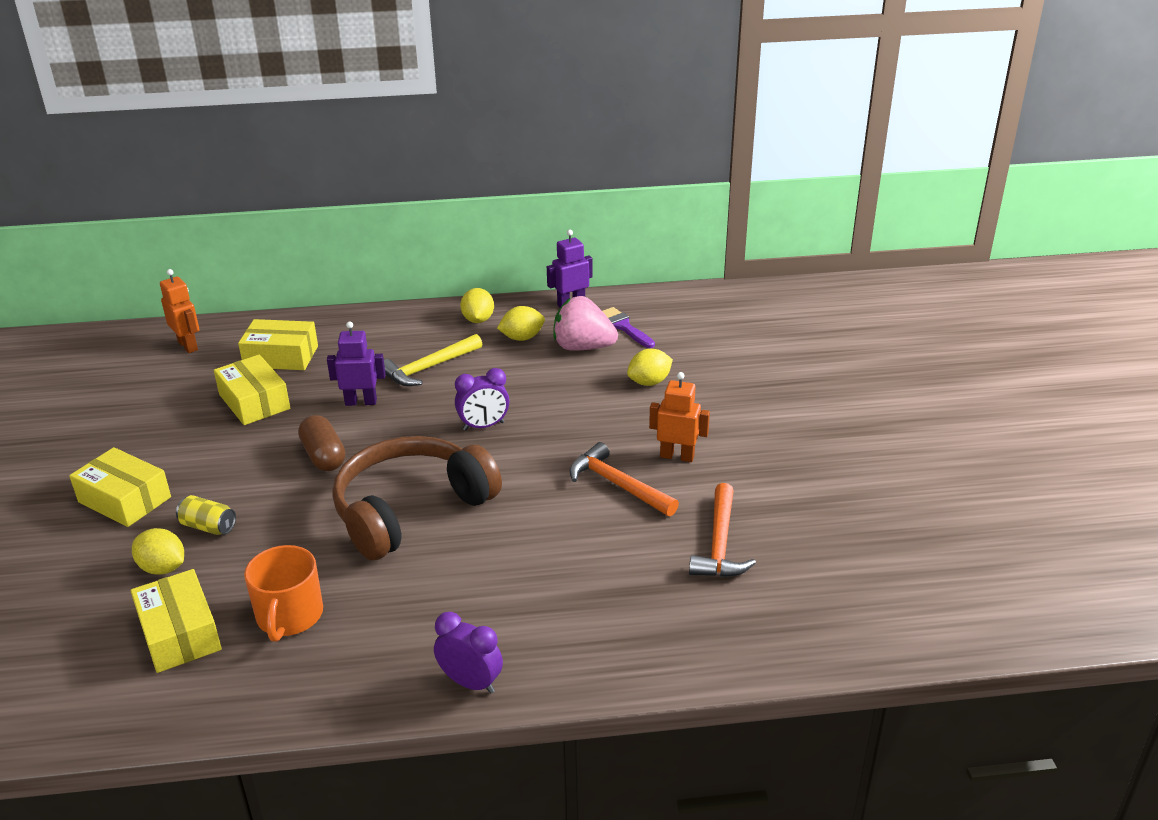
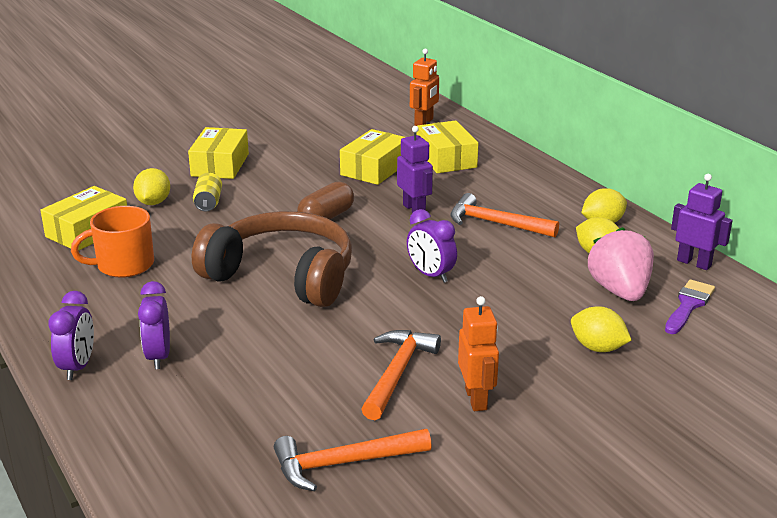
camera: 65 degrees right, 5 degrees down
(429, 368) = (495, 223): yellow hammer -> orange hammer
(493, 621) = (158, 356): none -> purple clock

